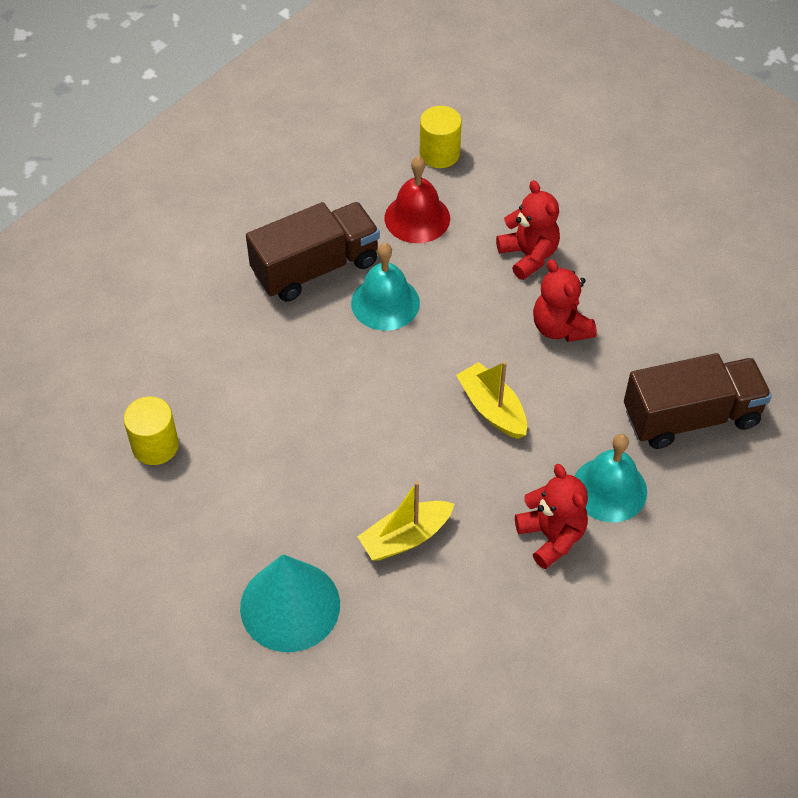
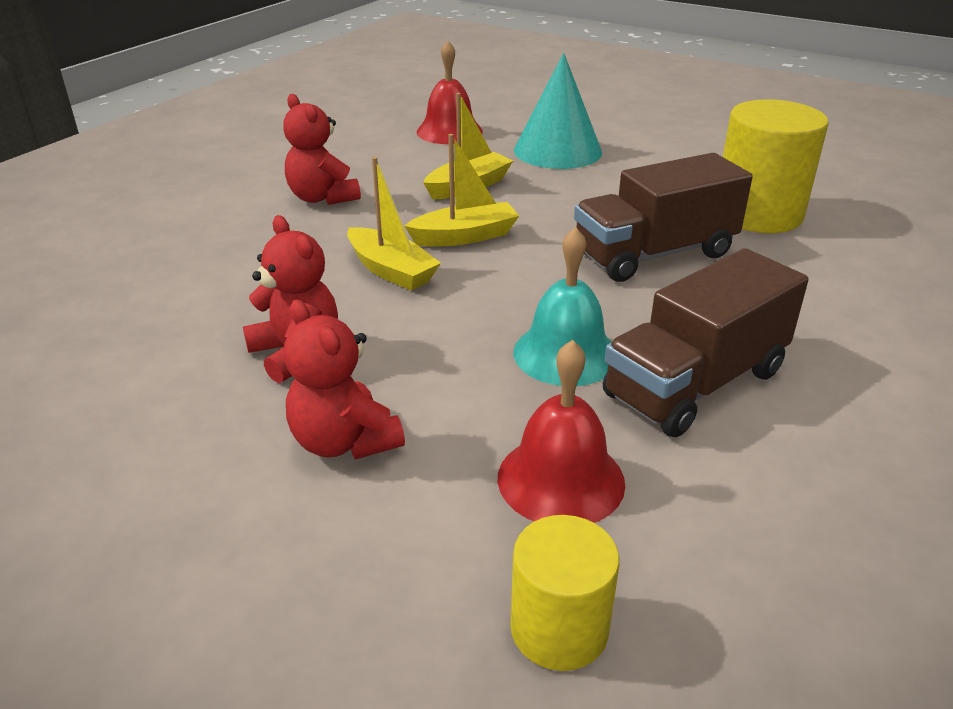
camera: 170 degrees right, 20 degrees down
(155, 445) = (757, 214): yellow cylinder -> yellow cylinder, size x1.70
(402, 681) = (449, 131): none -> red bell
(425, 448) = (465, 236): none -> yellow boat
(609, 489) = (255, 228): turquoise bell -> none
(691, 417) = (135, 286): brown truck -> brown truck (654, 254)

